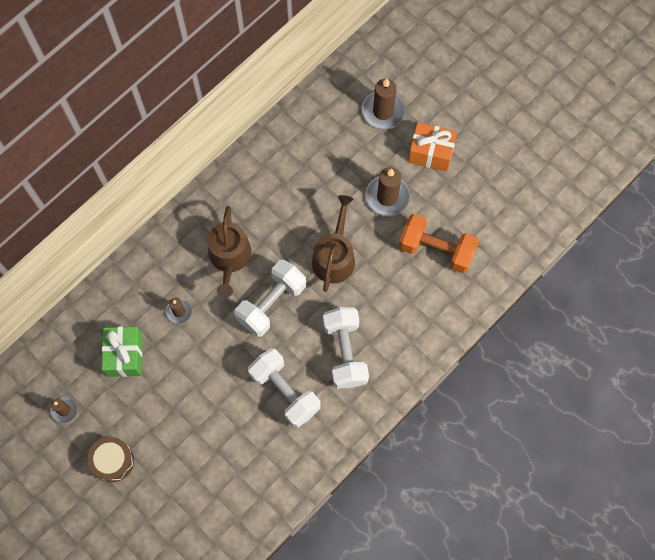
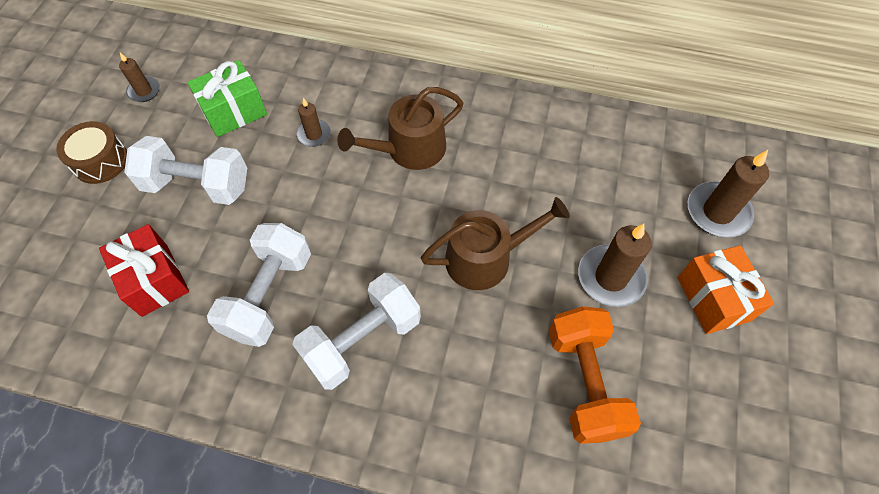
camera: 60 degrees right, 10 degrees down
(233, 456) = (154, 280): none -> red gift
(271, 303) = (379, 220): white dumbbell -> white dumbbell (197, 185)

